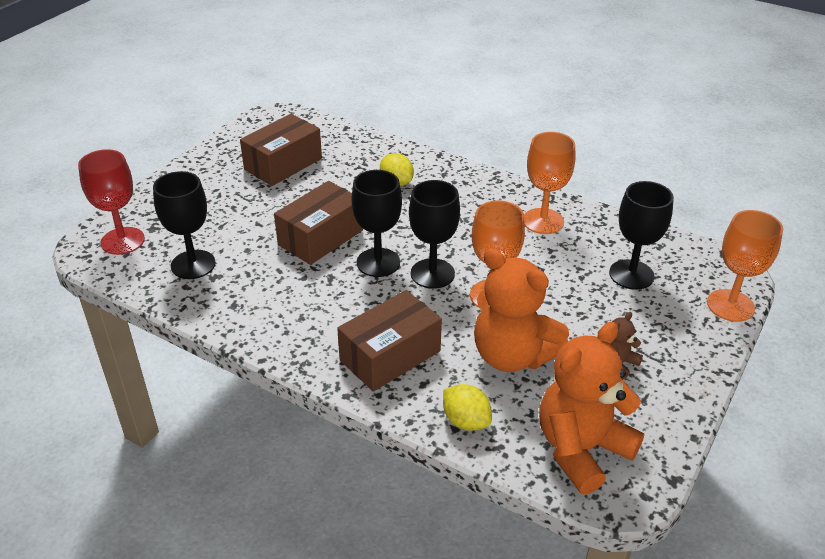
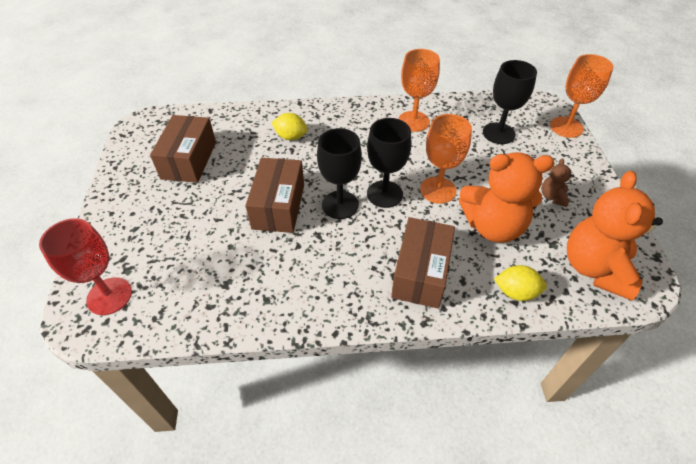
camera: 35 degrees left, 10 degrees up
(193, 264) = (197, 283): black goblet -> none

